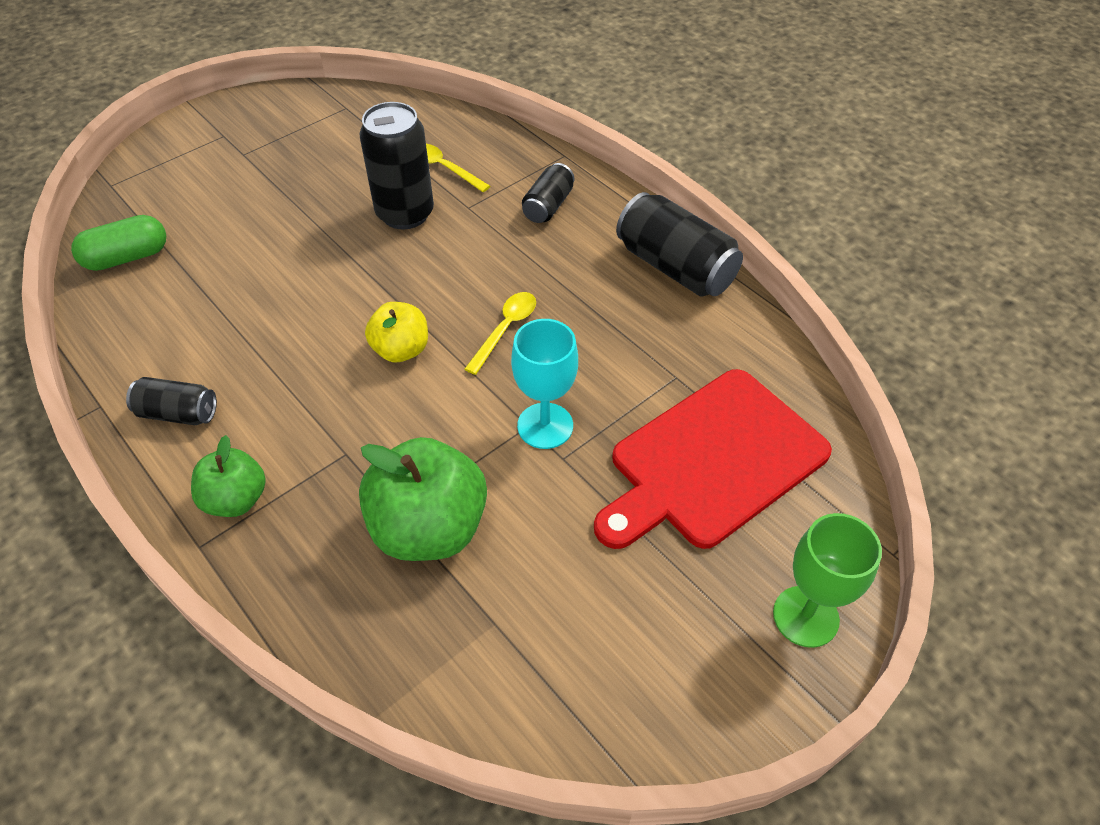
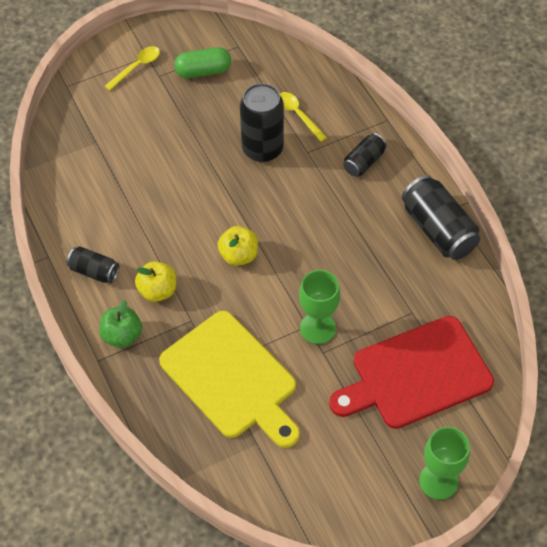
camera: 15 degrees right, 5 degrees up
(127, 257) = (73, 149): green capsule -> green capsule (203, 71)
(285, 421) = (158, 291): none -> yellow apple
(429, 528) = (232, 379): green apple -> yellow cutting board
(505, 329) = (309, 254): yellow spoon -> yellow spoon (137, 67)
(545, 426) = (318, 328): turquoise goblet -> green goblet

